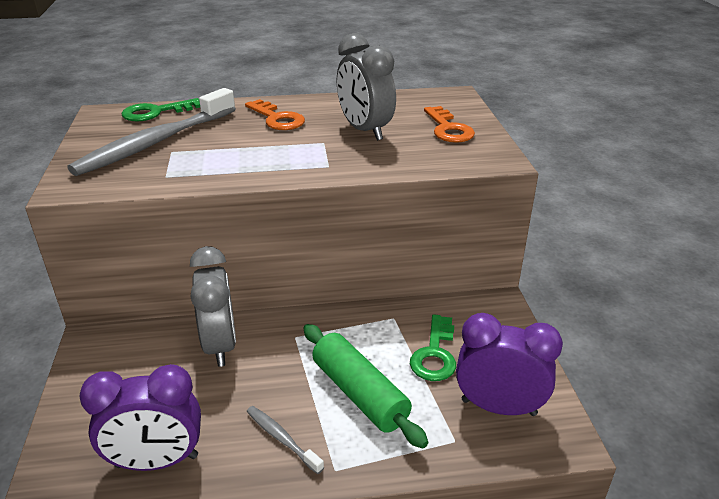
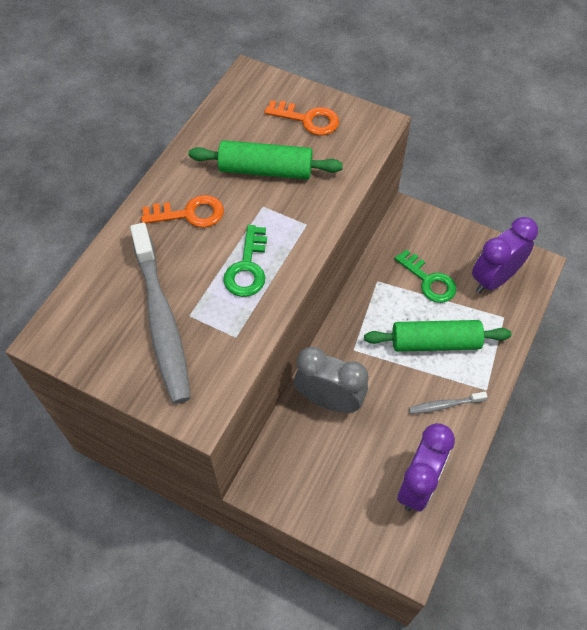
camera: 55 degrees left, 25 degrees up
(156, 112) = (89, 296): green key -> green key (247, 268)
(364, 130) = (265, 170): grey clock -> green rolling pin

